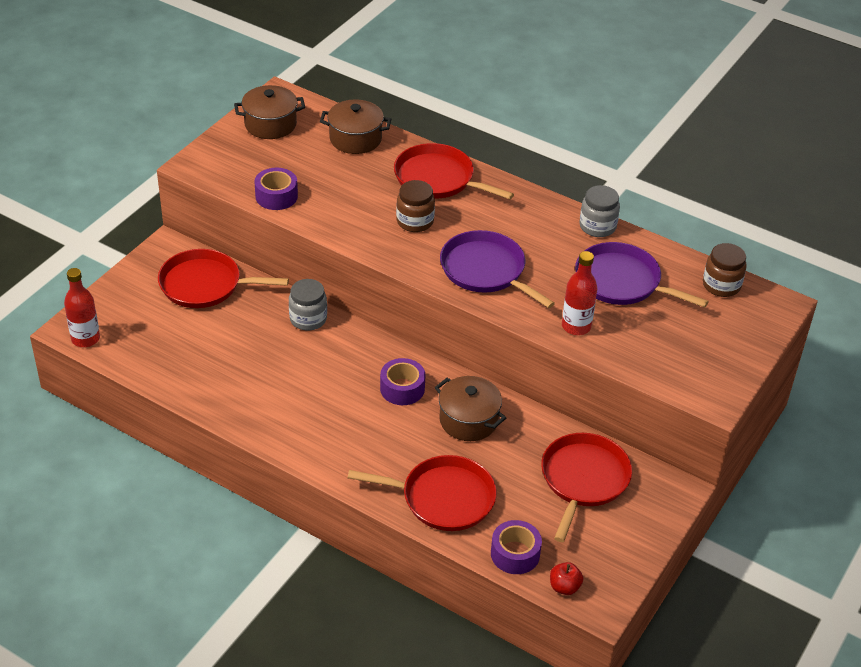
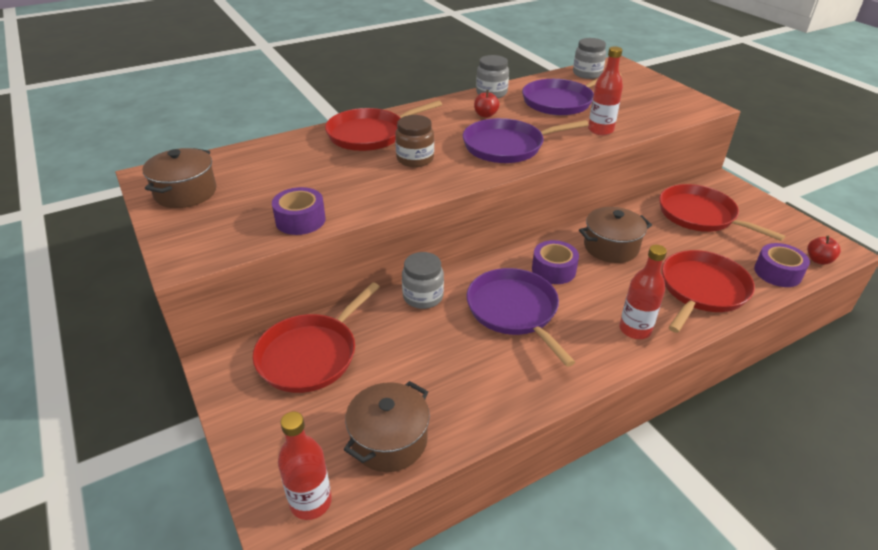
camera: 60 degrees left, 5 degrees down
(327, 379) = (514, 311): none -> purple pan
(352, 460) = (635, 329): none -> red bottle
(355, 139) = (269, 155): brown pot -> brown pot (389, 440)
(541, 237) = (485, 115): none -> red apple
(721, 285) = (587, 74): brown jar -> grey jar

